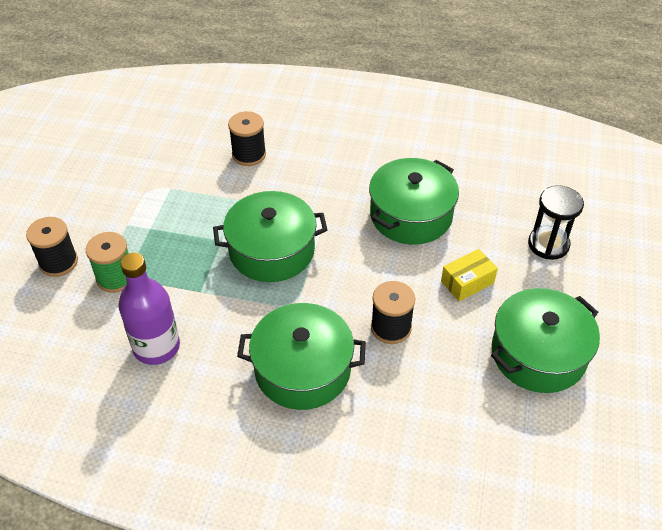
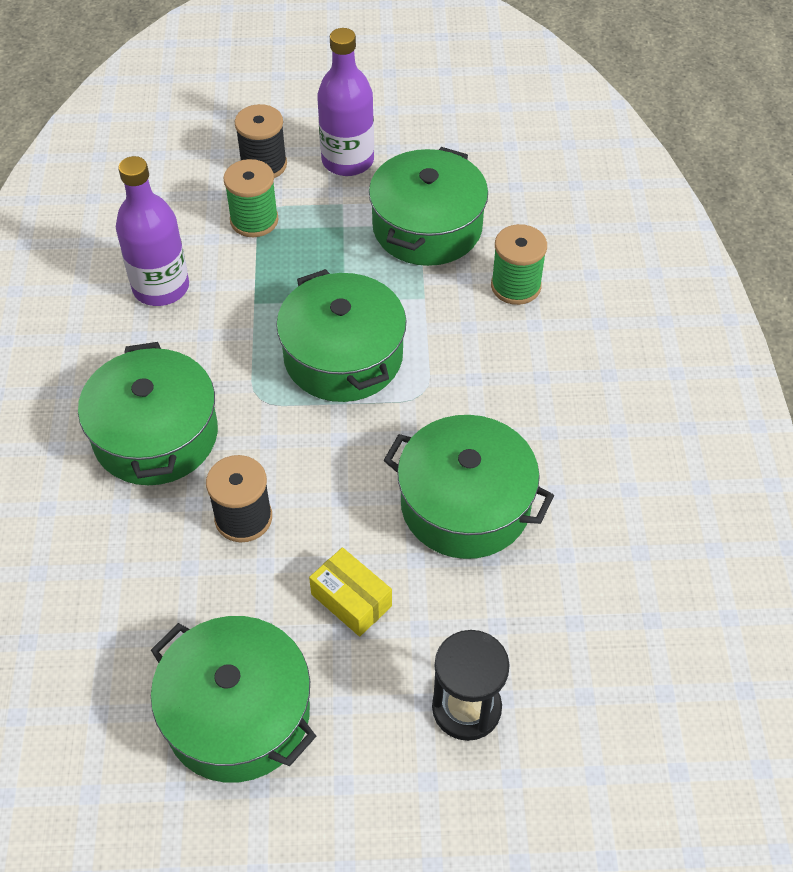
camera: 75 degrees right, 5 degrees up
(85, 213) = (347, 161): none -> purple bottle
(175, 185) = (427, 227): none -> green pot
(249, 155) = (515, 286): black spool -> green spool

